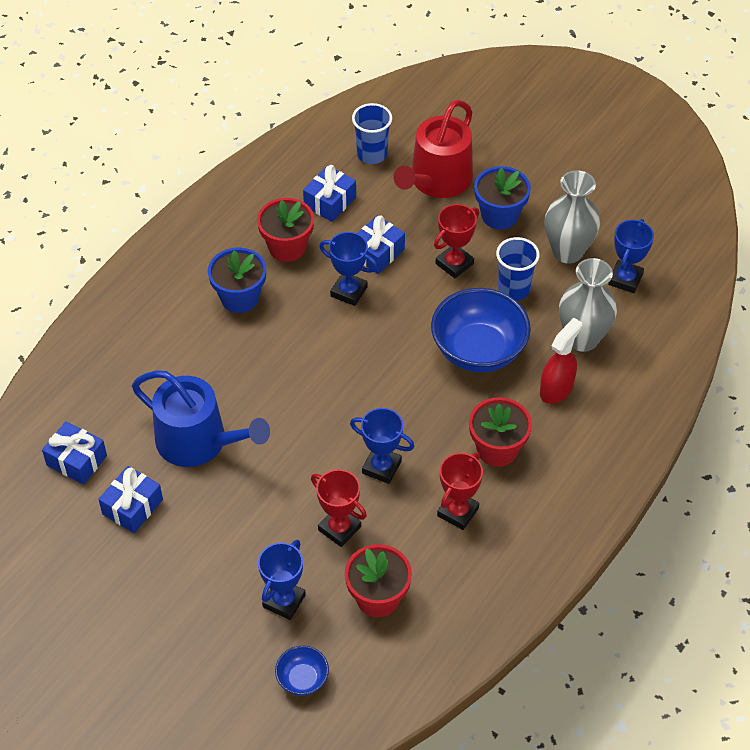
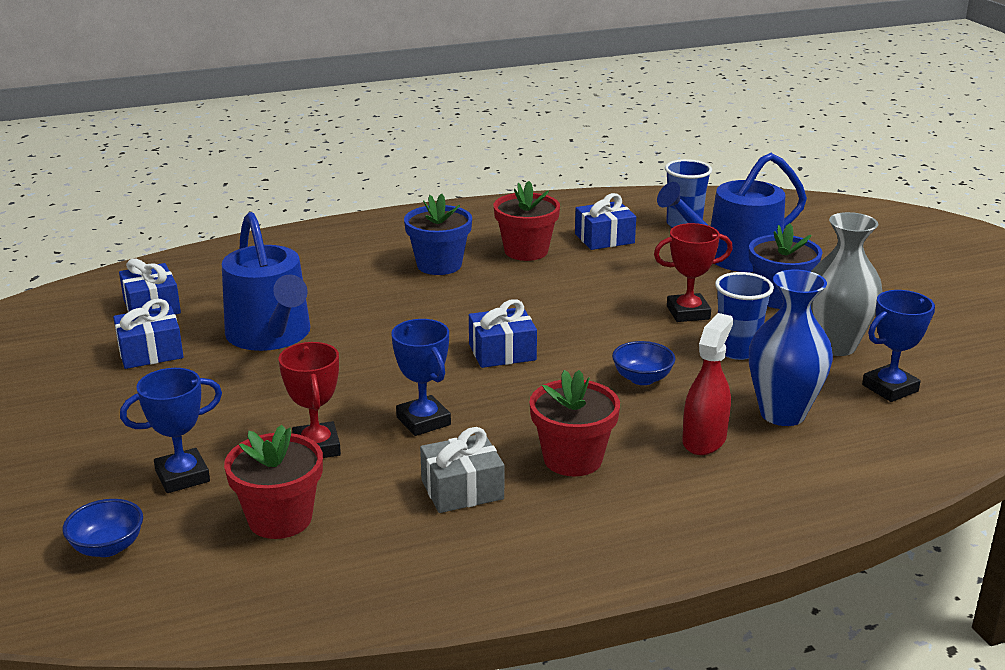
camera: 35 degrees right, 25 degrees down
(349, 291) = (550, 295): blue trophy -> none
(377, 253) = (612, 281): blue gift -> blue gift (502, 352)
(437, 181) = (734, 258): red watering can -> blue watering can
(457, 512) = (462, 490): red trophy -> grey gift
(478, 350) = (642, 378): blue bowl -> blue bowl, size x0.47
(556, 389) = (704, 440): red spray bottle -> red spray bottle turned 45 degrees counterclockwise
(582, 339) = (782, 414): grey vase -> blue vase

